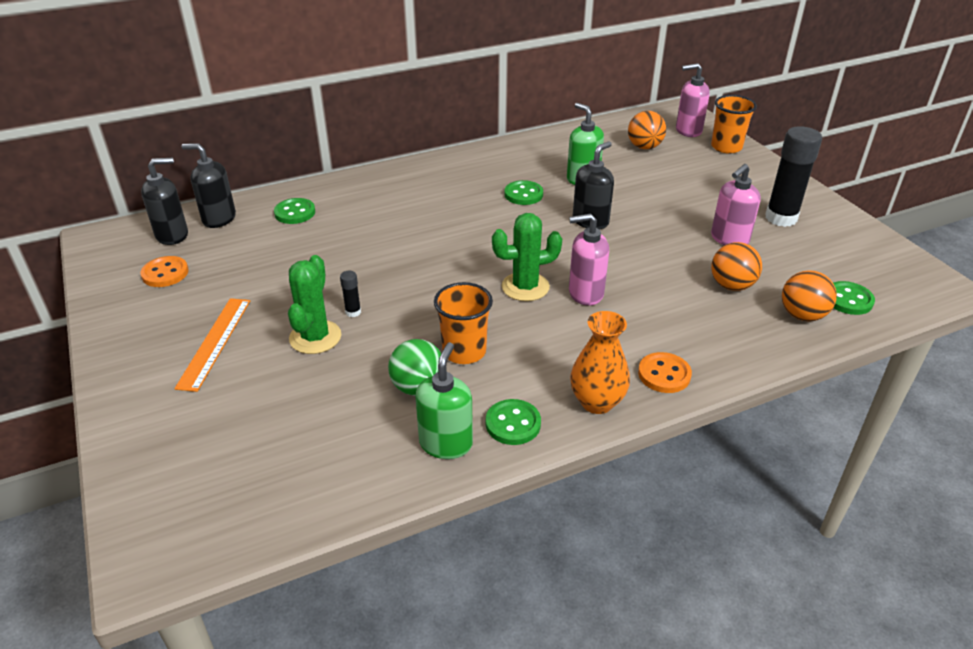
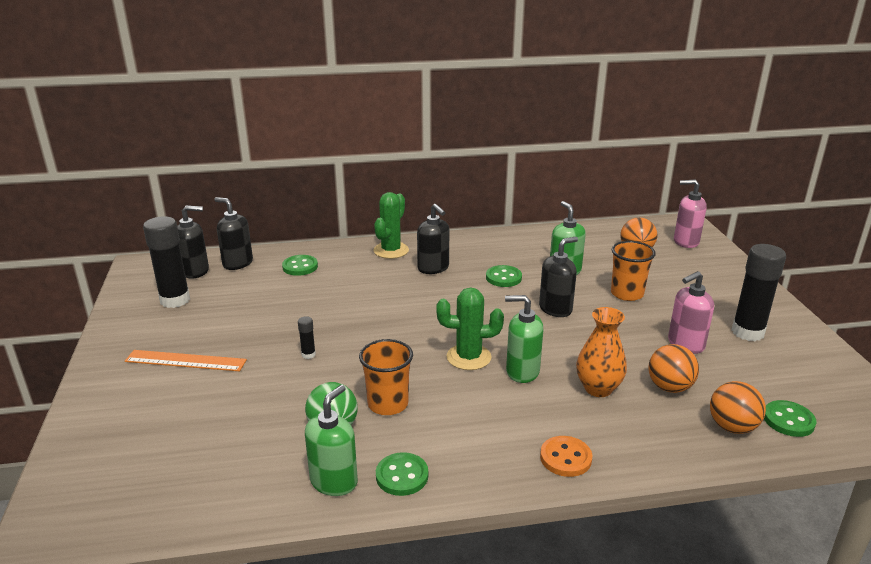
camera: 15 degrees right, 10 degrees down
(165, 273) = (175, 300): orange button -> black glue stick
(215, 342) = (185, 361): orange ruler -> orange ruler turned 75 degrees clockwise
(315, 337) = (267, 370): green cactus -> green cactus (391, 250)
(445, 194) = (433, 268): none -> black soap dispenser
(585, 293) = (522, 371): pink soap dispenser -> green soap dispenser
(597, 402) = (489, 471): orange vase -> orange vase (598, 388)
(726, 147) = (718, 261): orange cup -> orange cup (627, 294)

